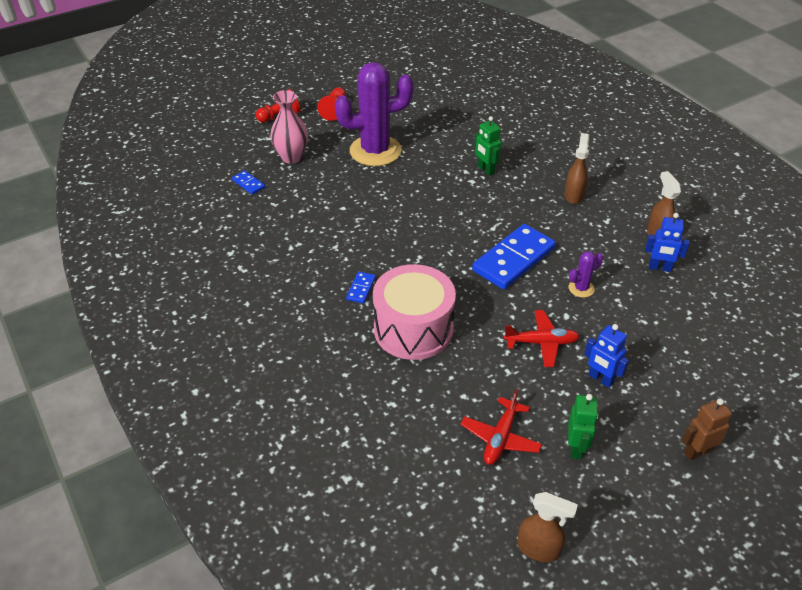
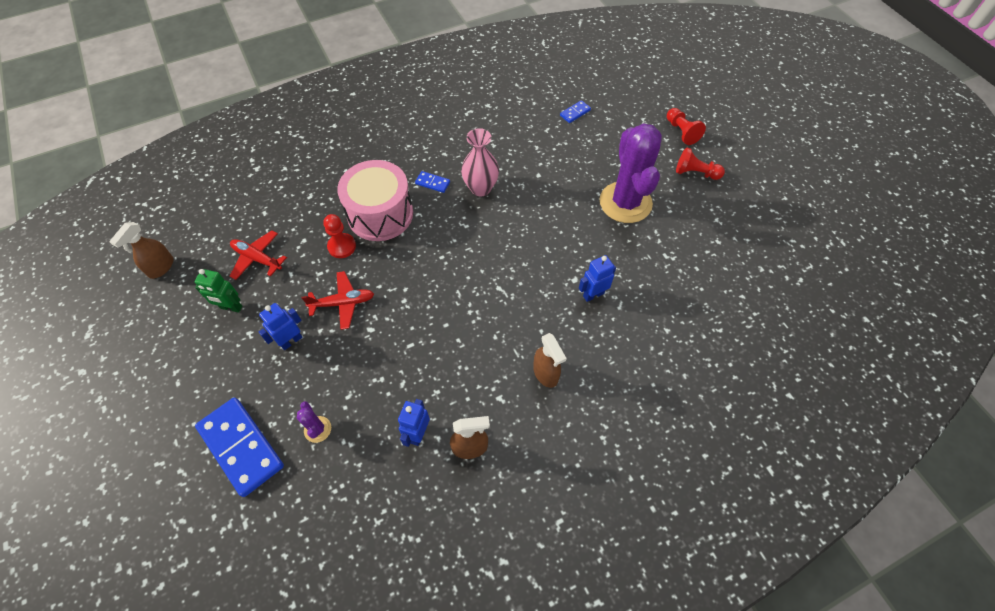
camera: 95 degrees right, 15 degrees up
(291, 157) = (614, 140): pink vase -> pink vase (480, 188)
(466, 357) = (342, 246): none -> red pawn
(485, 170) = (593, 294): green robot -> blue robot
(513, 259) = (451, 298): blue domino -> blue domino (241, 447)
(541, 343) = (343, 303): red plane -> red plane turned 105 degrees counterclockwise
(574, 195) = (546, 374): brown spray bottle -> brown spray bottle turned 45 degrees clockwise
(581, 288) = (402, 349): purple cactus -> purple cactus (317, 429)
(697, 452) = (194, 397): brown robot -> none

